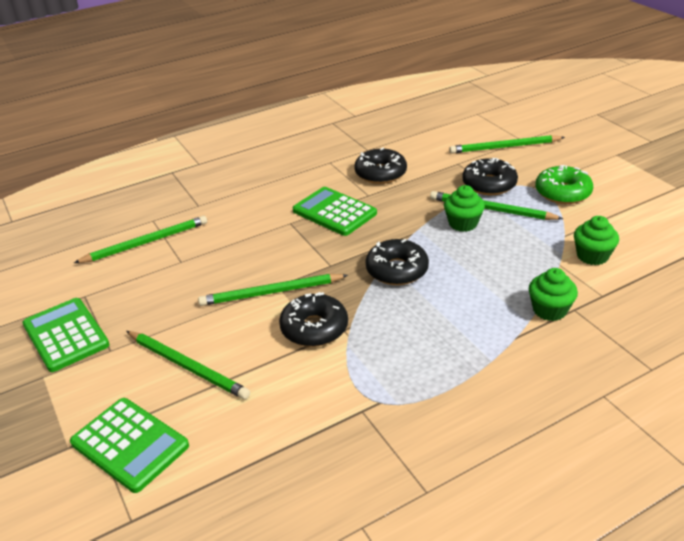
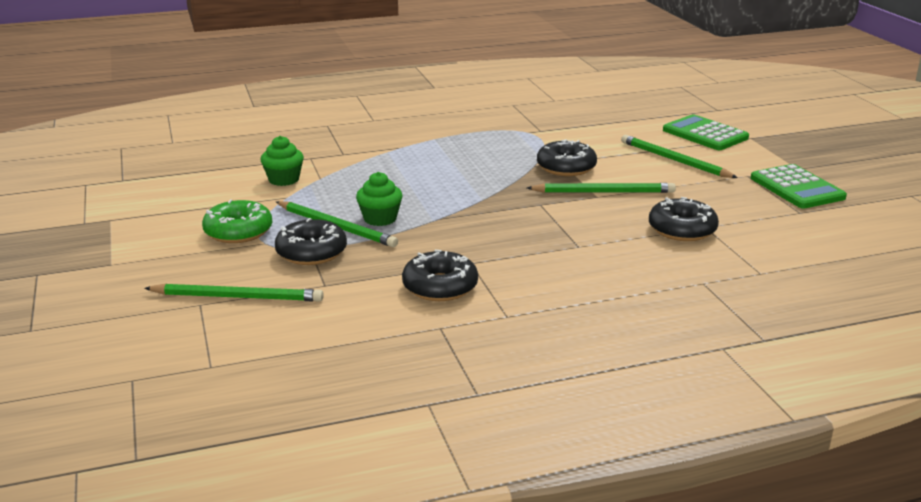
camera: 170 degrees left, 10 degrees down
(146, 242) = (756, 249): green pencil -> none
(334, 212) = (521, 249): green calculator -> none
(397, 270) = (475, 192): black donut -> black donut (682, 229)
(549, 310) = (363, 155): green cupcake -> none

